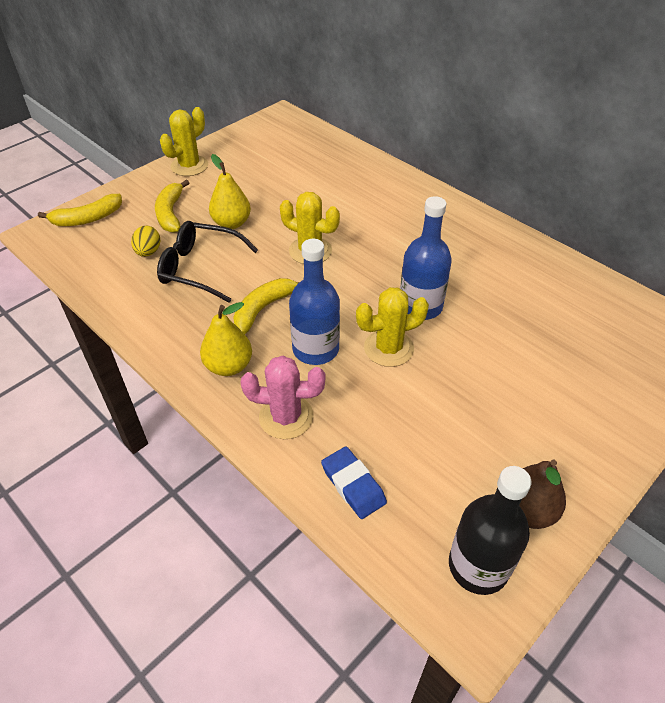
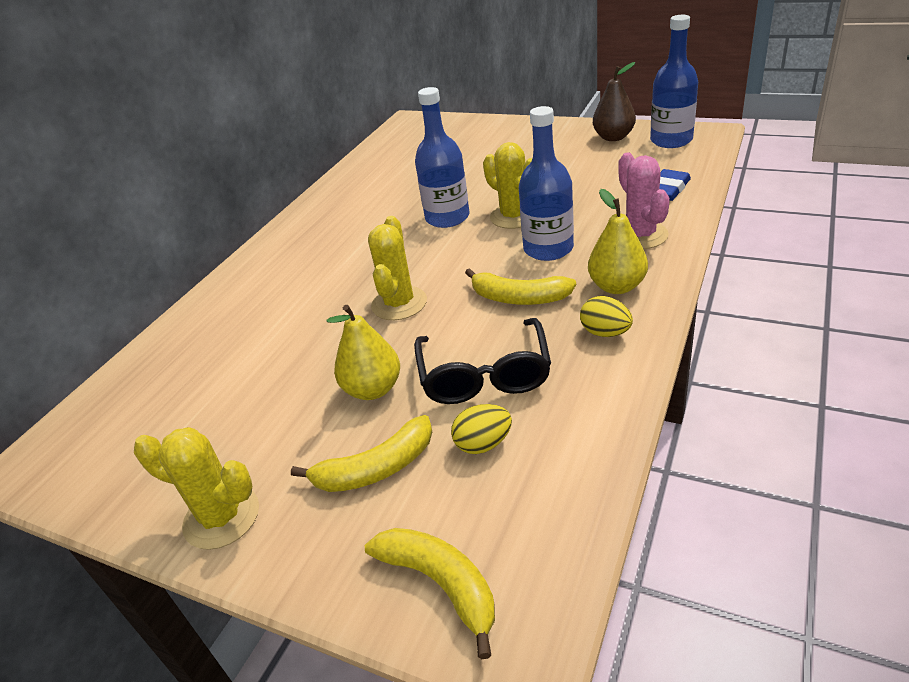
camera: 105 degrees left, 10 degrees down
(185, 336) = (605, 333): none -> yellow egg
(478, 566) = (671, 140): black bottle -> blue bottle

